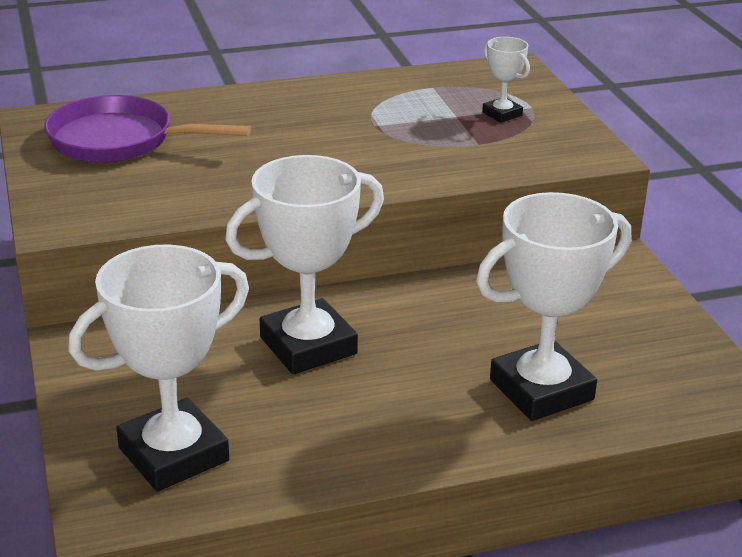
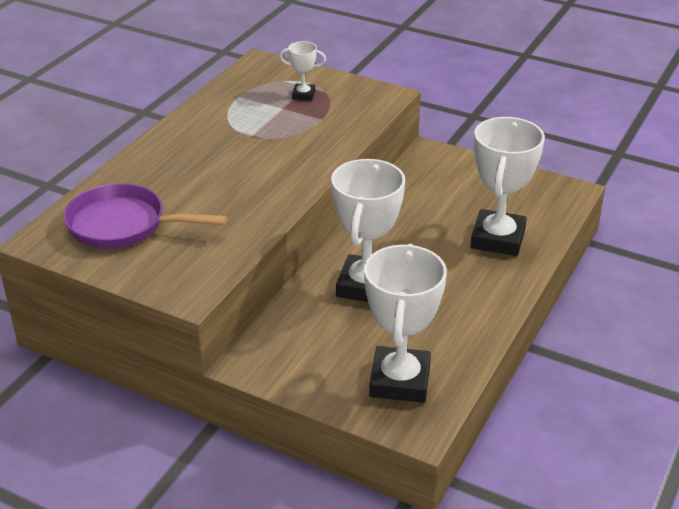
camera: 45 degrees left, 5 degrees up
(119, 141) = (123, 225): purple pan -> purple pan turned 45 degrees clockwise

